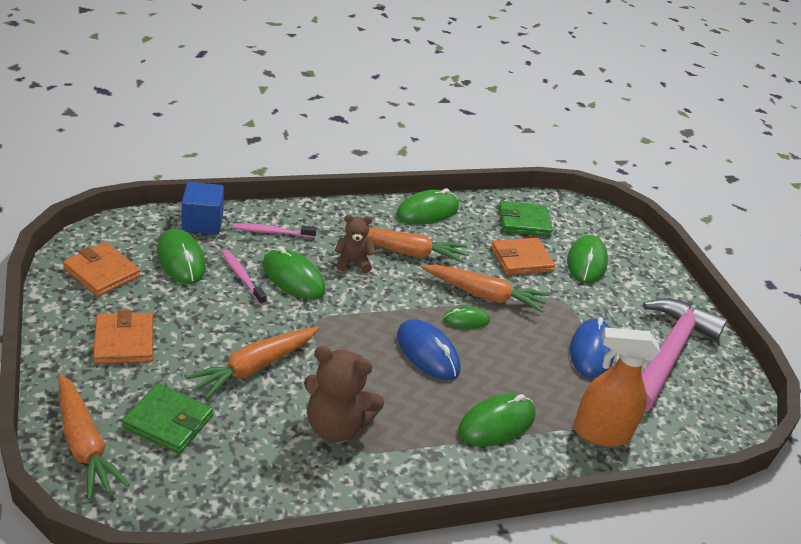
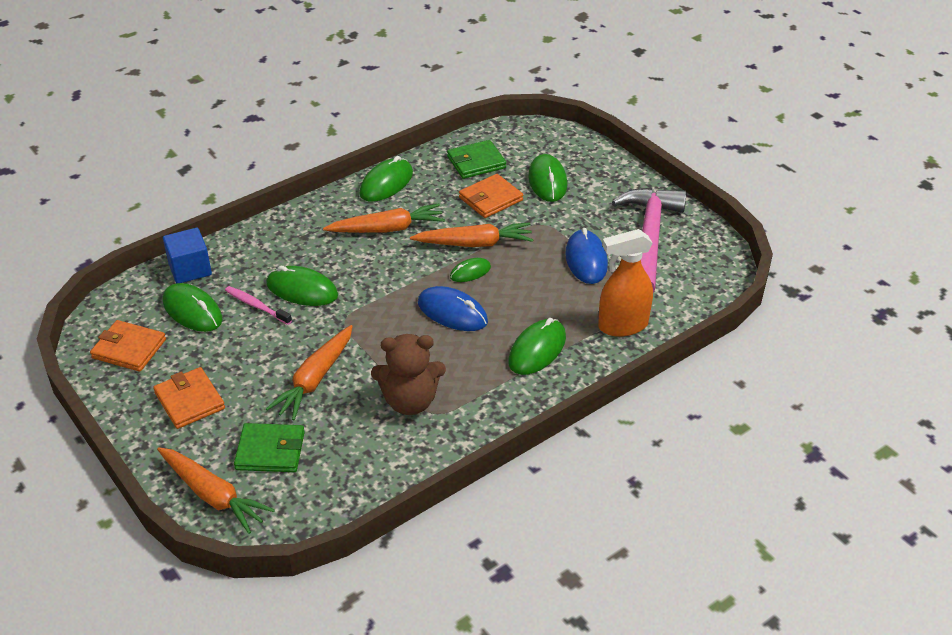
camera: 15 degrees left, 5 degrees up
(272, 232) = (258, 255): pink toothbrush -> none
(353, 262) = (346, 256): brown teddy bear -> none

